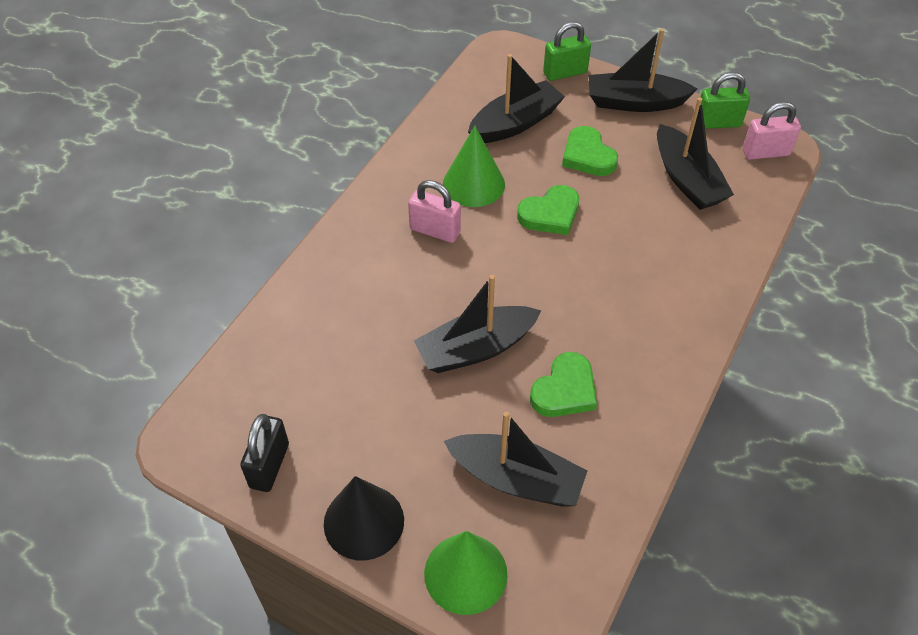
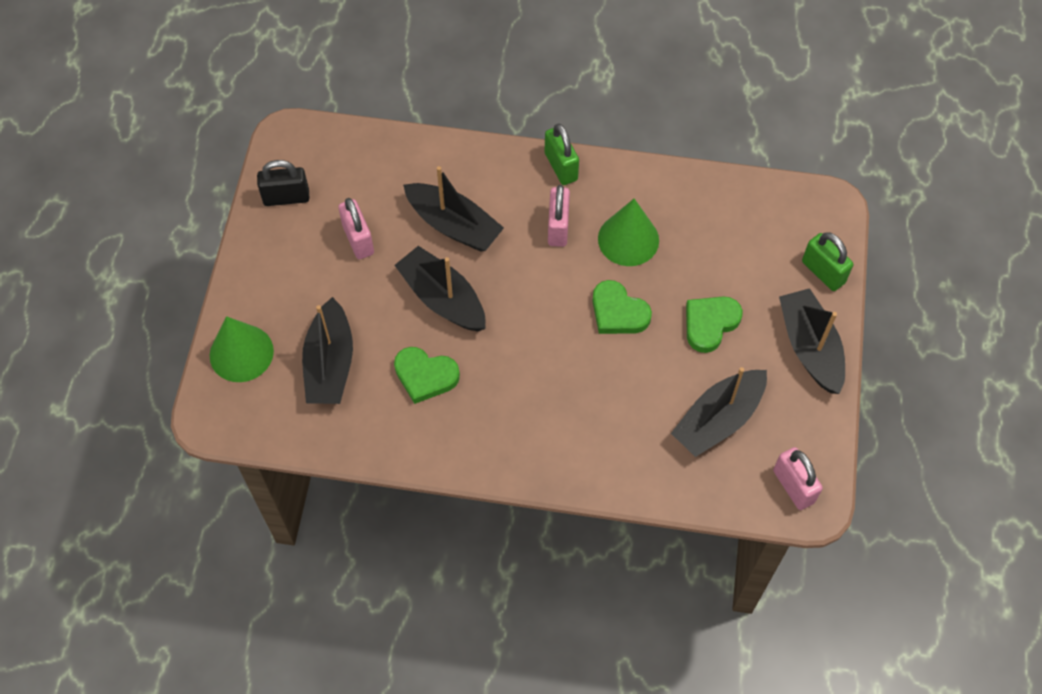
camera: 70 degrees right, 10 degrees up
(364, 522) = (261, 274): black cone -> none
(365, 406) = (358, 239): none -> pink padlock
(515, 123) = (725, 249): black boat -> black boat (453, 225)
(717, 123) = (817, 432): green padlock -> green padlock (561, 167)

